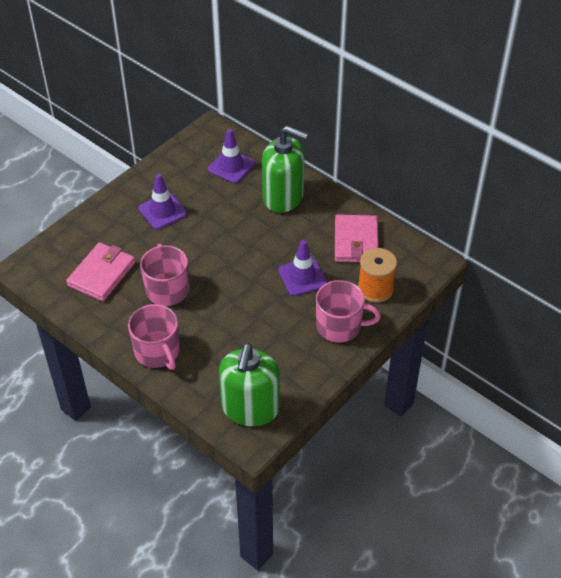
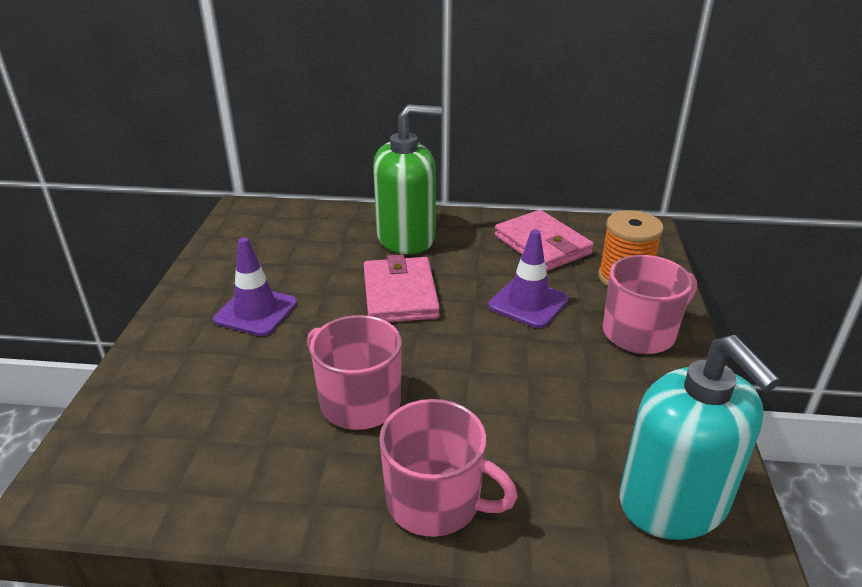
camera: 35 degrees left, 15 degrees down
(102, 274) = (225, 432): pink wallet -> pink wallet (400, 294)
(231, 166) = (307, 234): purple traffic cone -> none
(250, 408) = (673, 502): green soap dispenser -> turquoise soap dispenser

